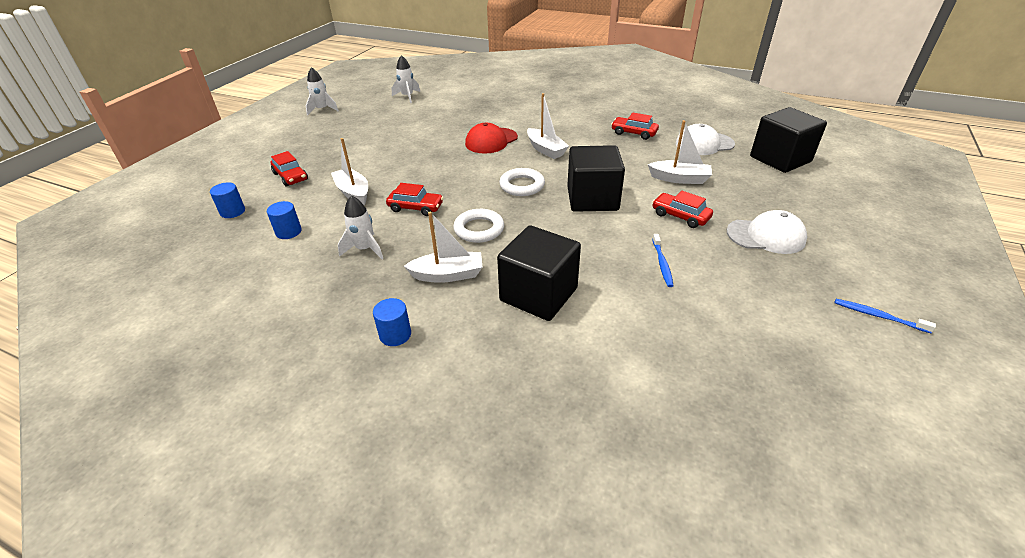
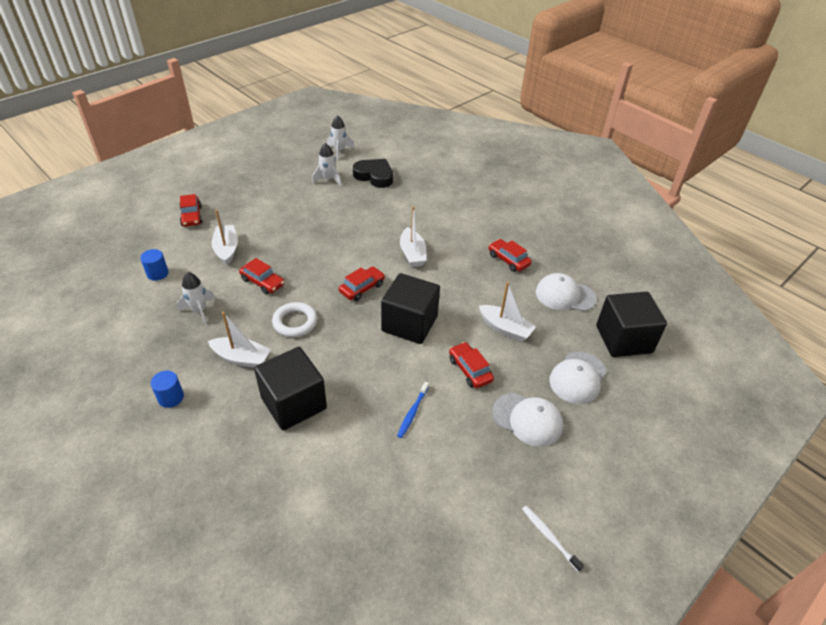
camera: 20 degrees right, 5 degrees up
(232, 212) = (131, 239): blue cylinder -> none
(322, 109) = (260, 146): white rocket -> white rocket (328, 179)
(458, 106) = (374, 176): none -> black heart
(491, 141) = (373, 228): red cap -> none
(522, 185) = (362, 288): white ring -> red car
(774, 194) = (577, 378): none -> white cap
(878, 316) = (549, 536): blue toothbrush -> white toothbrush

